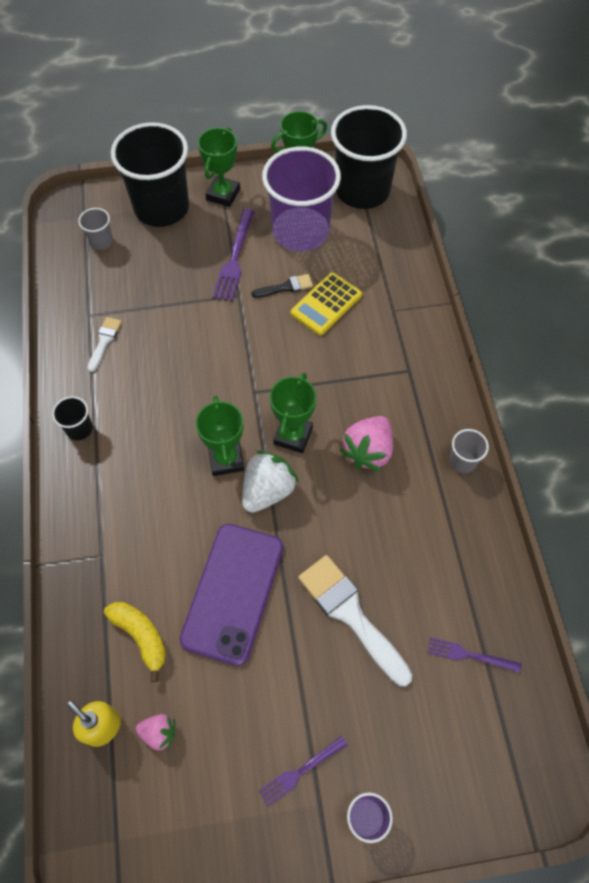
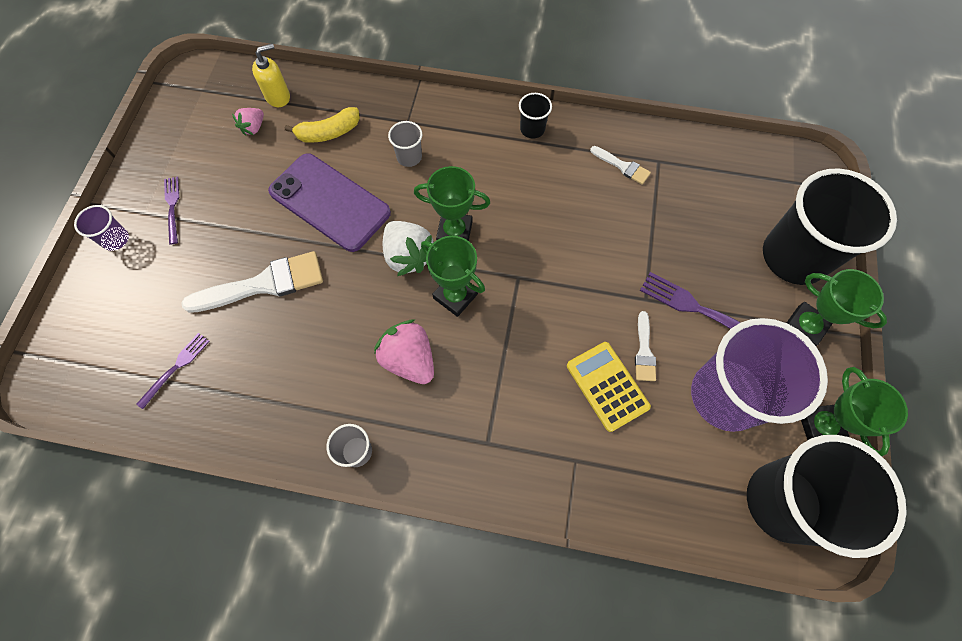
camera: 110 degrees right, 5 degrees up
(101, 241) = (754, 189): grey cup -> grey cup (409, 157)
(286, 287) = (644, 351): black brush -> white brush

